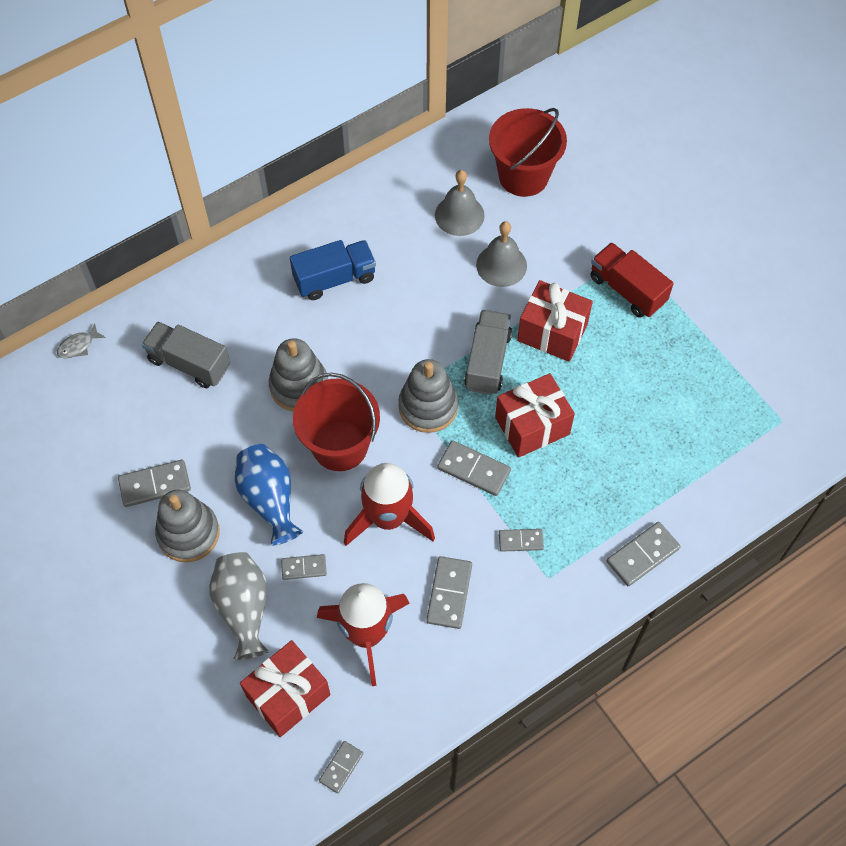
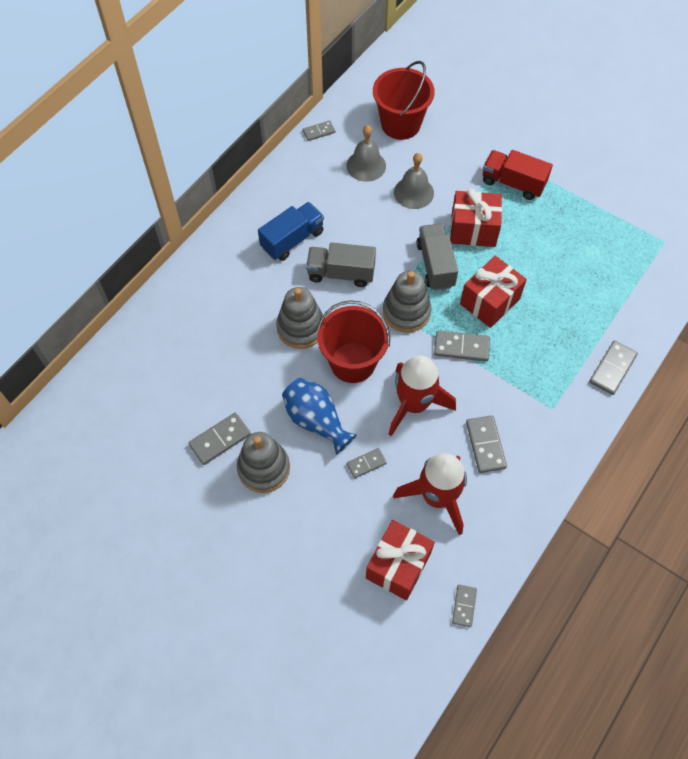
camera: 20 degrees left, 0 degrees up
(78, 346) = (110, 352): grey fish -> none
(189, 363) = (206, 338): grey truck -> grey truck (341, 273)
(244, 609) = (333, 511): grey vase -> none
(520, 541) = (520, 388): grey domino -> grey domino (319, 132)

